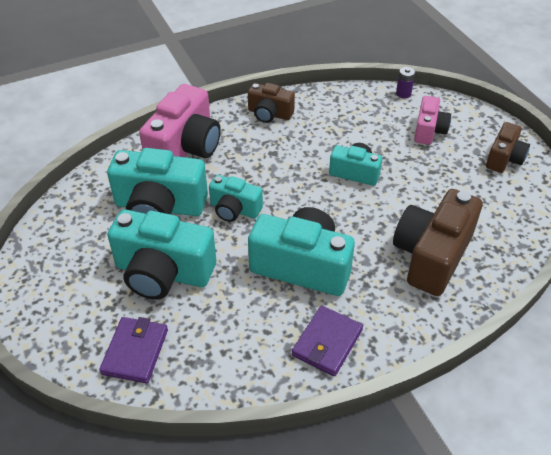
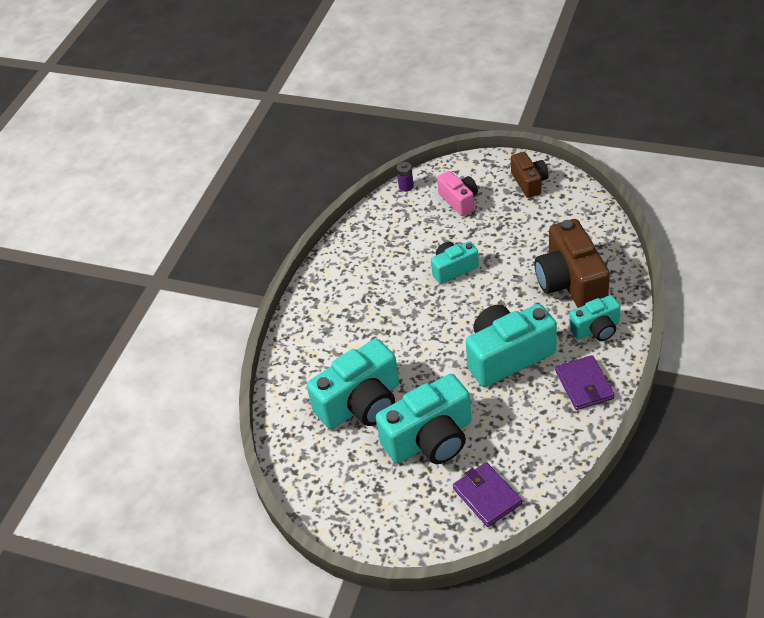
camera: 40 degrees left, 0 degrees up
(185, 148) = (313, 350): pink camera -> none
(234, 209) = (413, 360): turquoise camera -> turquoise camera (596, 329)
(269, 114) = (335, 276): brown camera -> none

